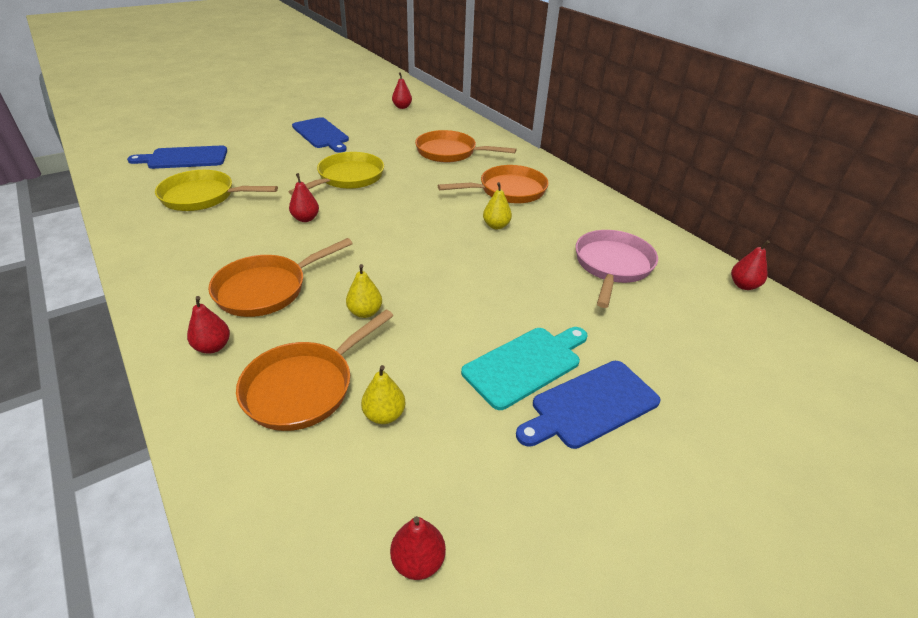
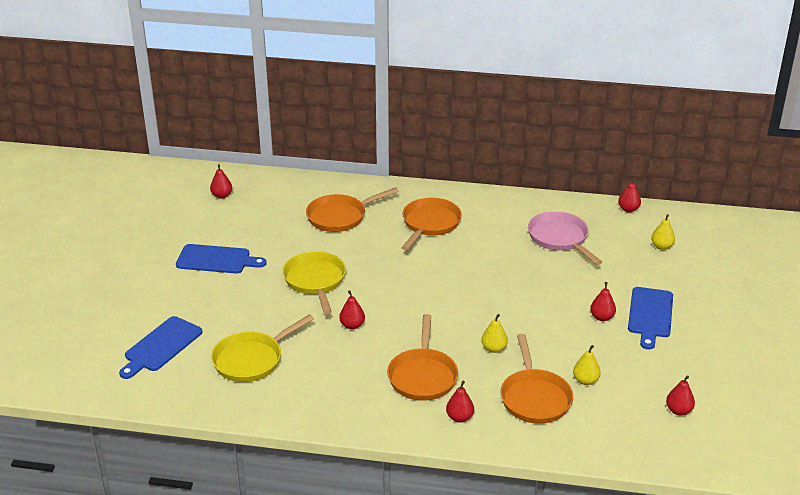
camera: 45 degrees left, 5 degrees down
(496, 226) = (466, 254): yellow pear -> yellow pear (661, 246)
(526, 364) = (602, 317): turquoise cutting board -> red pear

